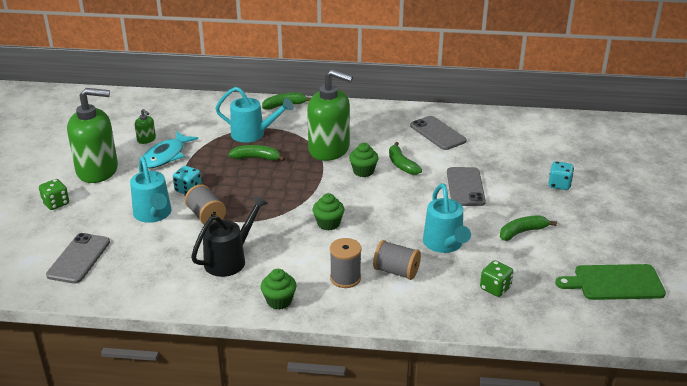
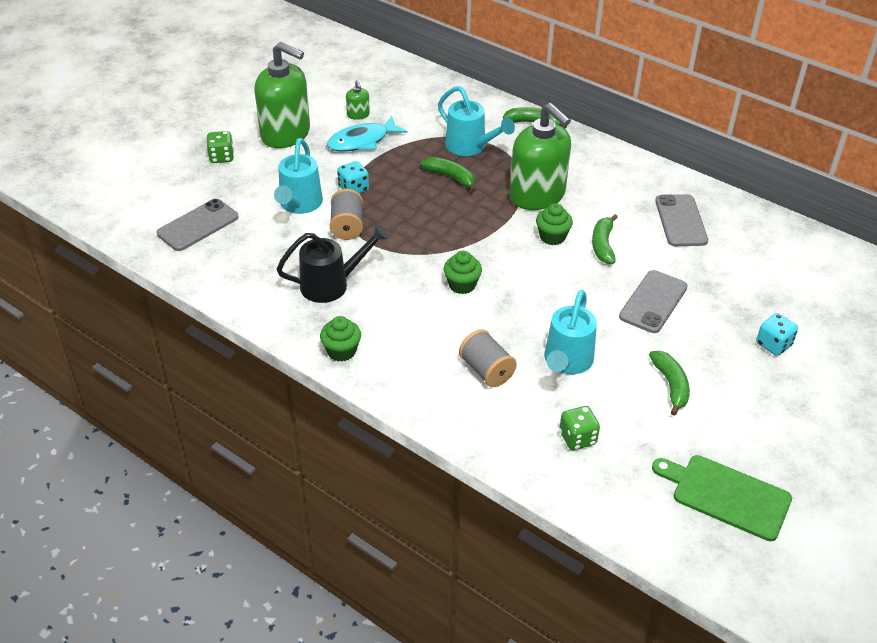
camera: 30 degrees right, 10 degrees up
(345, 278) = (427, 355): grey spool -> none
(522, 232) = (671, 385): green banana -> green banana turned 75 degrees clockwise

